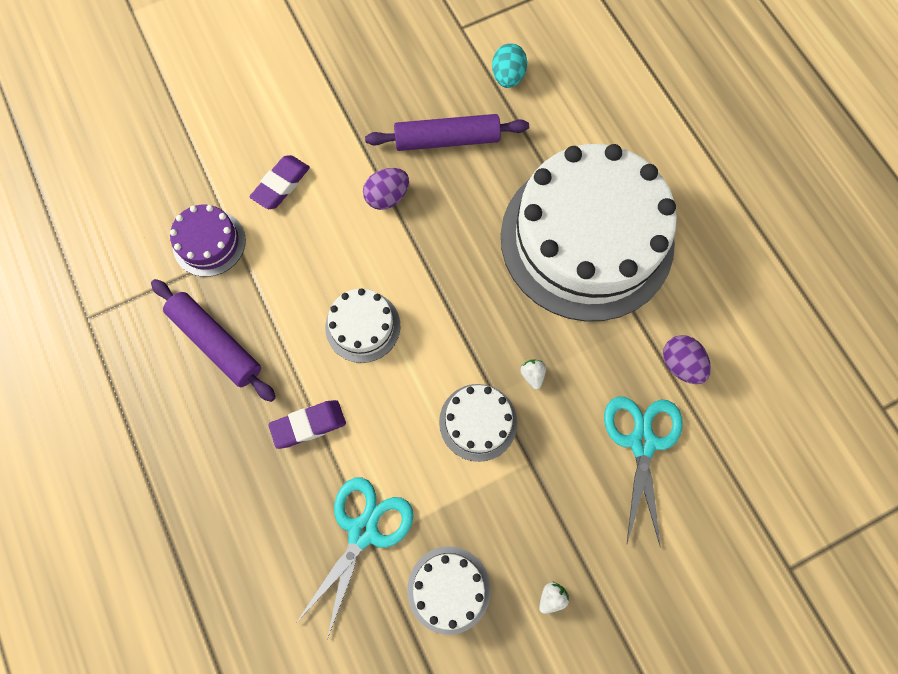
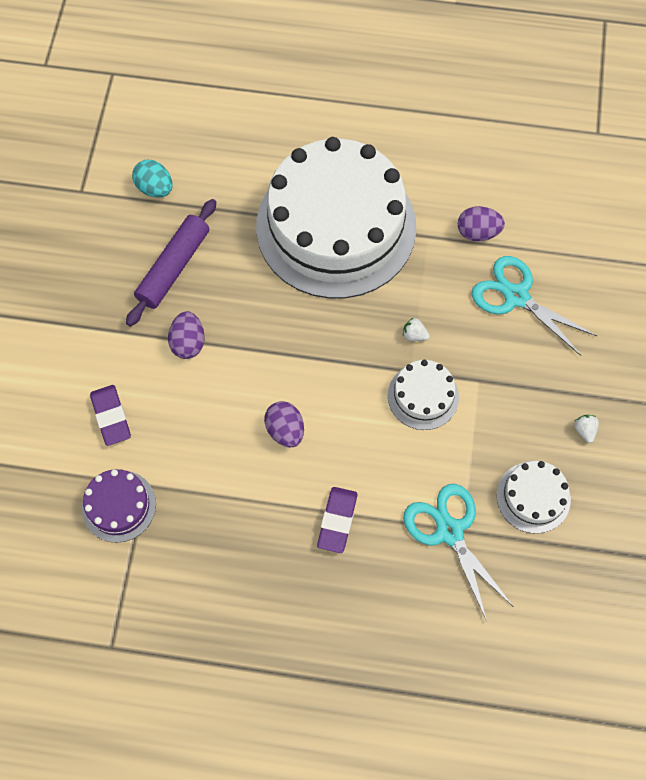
camera: 55 degrees left, 5 degrees down
(216, 343) = (214, 552): purple rolling pin -> none
(362, 326) = (285, 430): white cake -> purple egg

